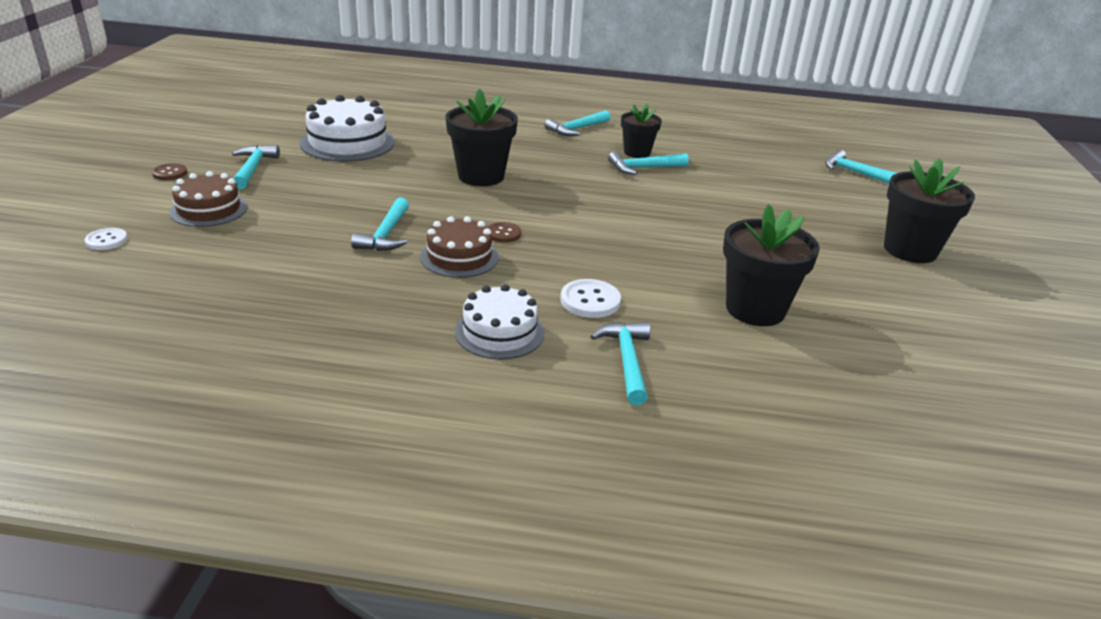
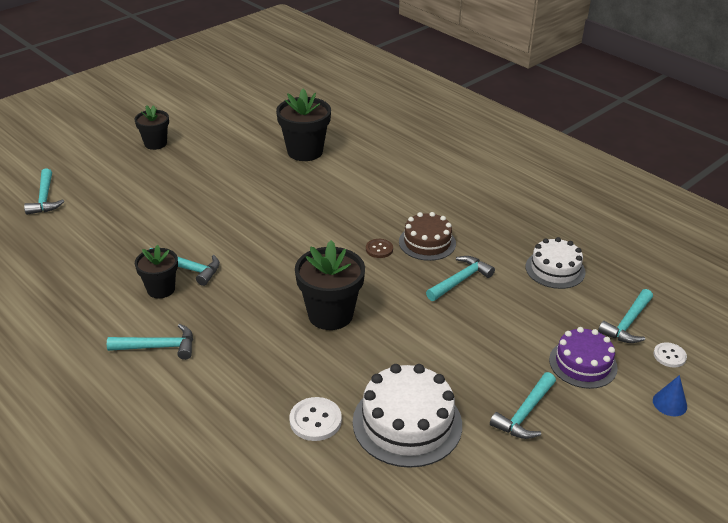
camera: 140 degrees left, 5 degrees up
(108, 207) = (669, 403): none -> blue cone
(170, 173) = (608, 439): brown button -> none
(209, 209) = (583, 363): brown cake -> purple cake
(499, 332) = (450, 190): white cake -> white cake (555, 269)
(590, 301) = (383, 187): white button -> white button (315, 420)
(627, 361) = (404, 156): turquoise hammer -> turquoise hammer (627, 323)
(910, 250) = (155, 143): black flower pot -> black flower pot, size x0.63

